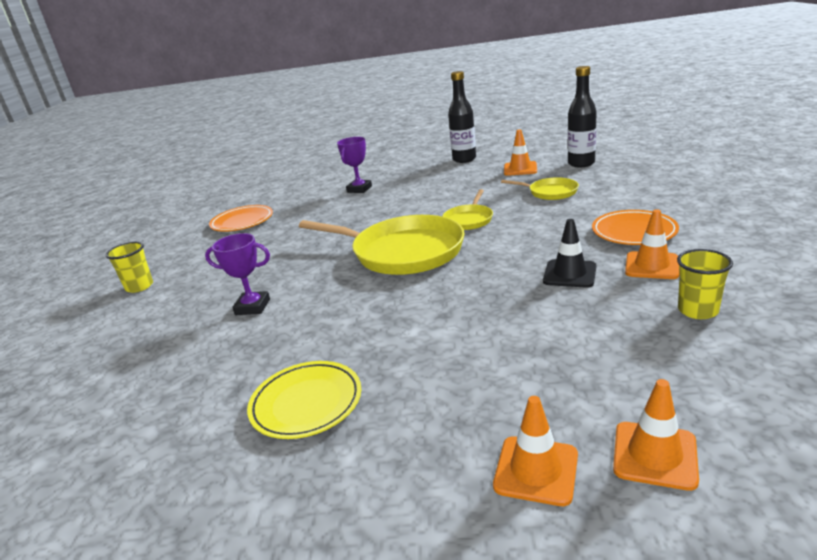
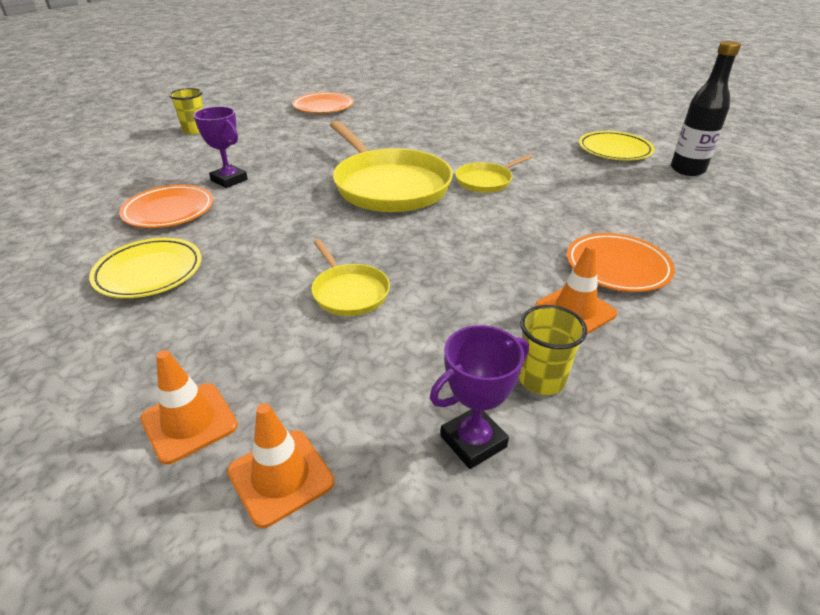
camera: 30 degrees right, 10 degrees up
(236, 354) = (169, 211): none -> orange plate
(359, 189) = (445, 113): purple trophy -> purple trophy (473, 441)
(464, 159) = (577, 119): black bottle -> none
(520, 169) = (614, 150): orange traffic cone -> yellow plate
(550, 192) = (603, 187): yellow pan -> yellow pan (349, 292)
(569, 274) = (486, 276): black traffic cone -> none

